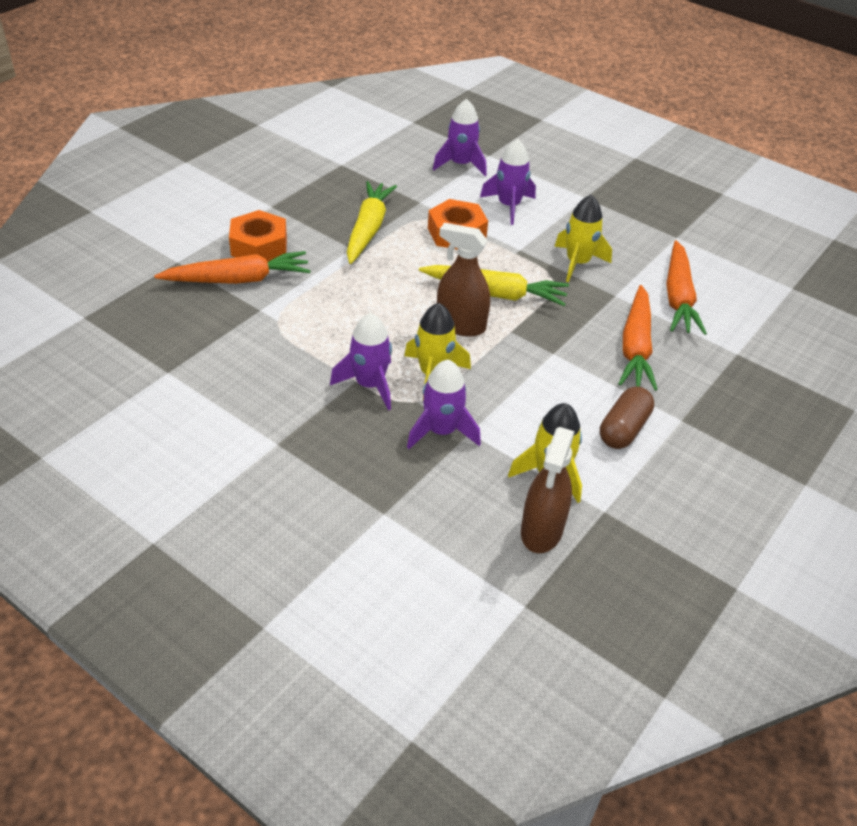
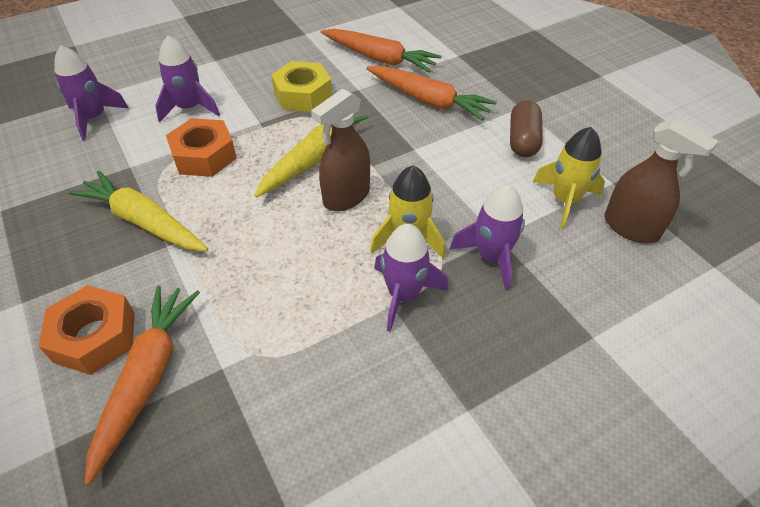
camera: 65 degrees left, 5 degrees up
(577, 263) = (303, 95): yellow rocket -> yellow nut
(623, 429) = (523, 140): brown capsule -> brown capsule turned 45 degrees clockwise

